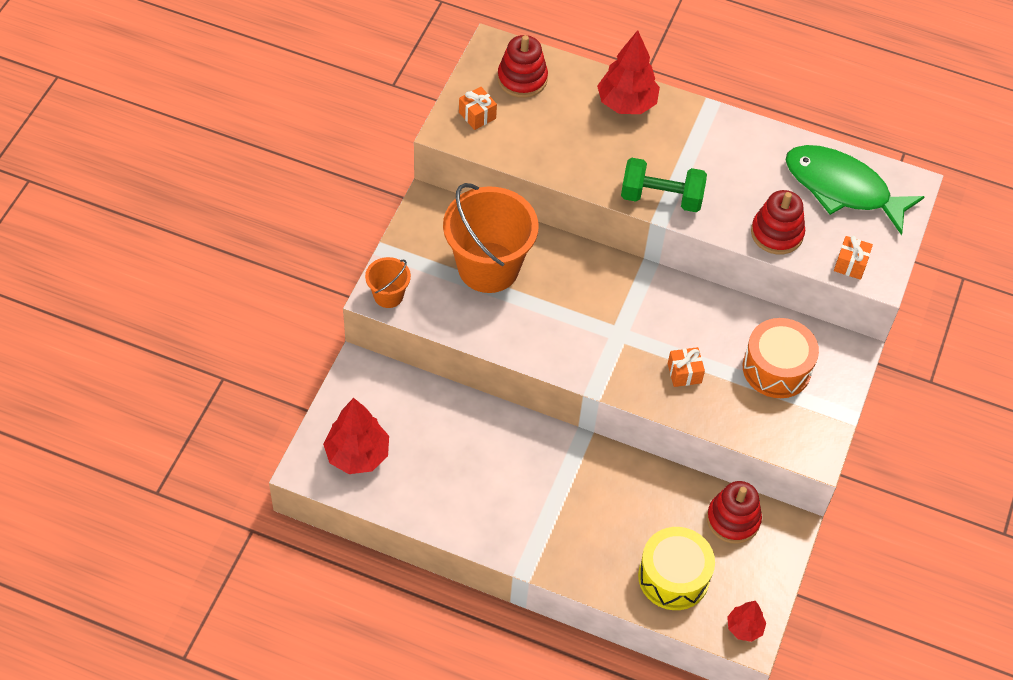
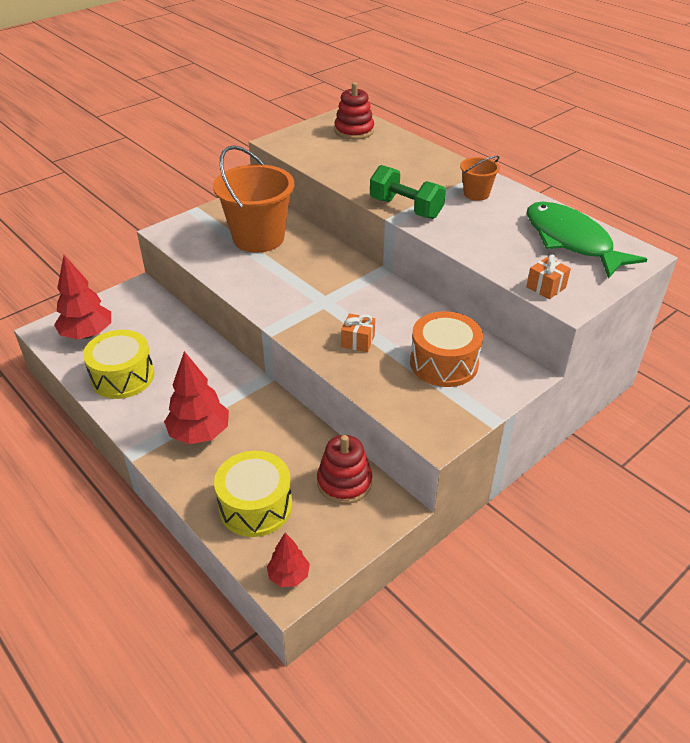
camera: 30 degrees right, 15 degrees down
(388, 295) = (173, 233): orange bucket -> orange bucket (476, 194)
(441, 492) = (123, 377): none -> yellow drum
(477, 115) = (304, 139): orange gift -> none
(626, 103) = (421, 157): red tree -> red tree (199, 433)
(776, 233) = (489, 251): red stacking toy -> none

